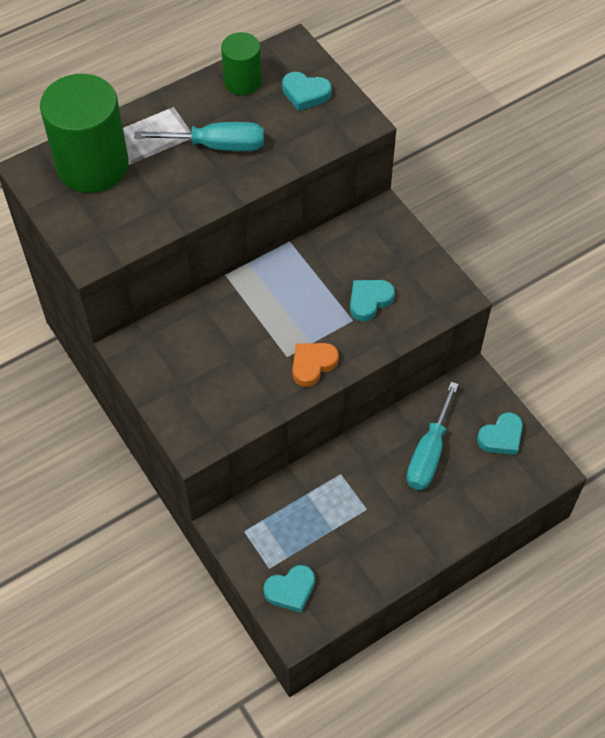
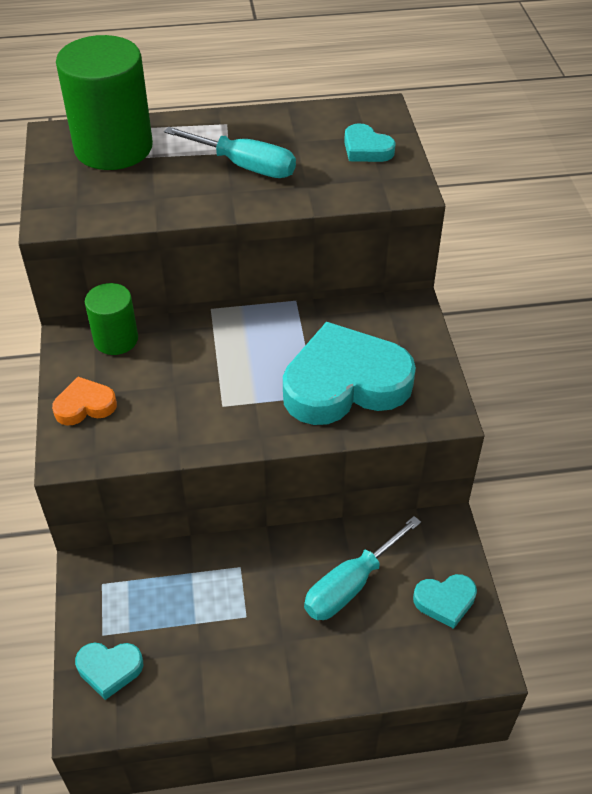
camera: 25 degrees right, 10 degrees down
(242, 81) = (309, 122): green cylinder -> green cylinder (116, 339)
(312, 365) = (244, 424): orange heart -> orange heart (85, 405)
(369, 301) = (345, 383): turquoise heart -> turquoise heart, size x2.18

